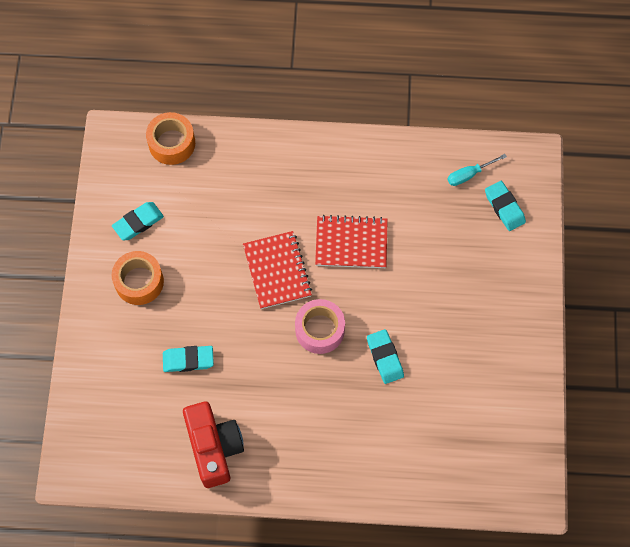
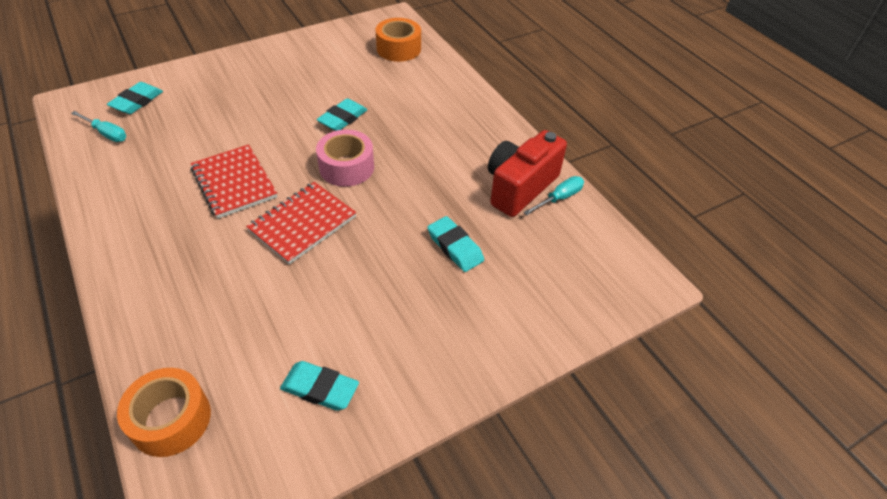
camera: 125 degrees left, 20 degrees down
(139, 282) = (400, 340): orange tape -> orange tape (398, 49)
(183, 470) = (559, 198): none -> turquoise screwdriver

